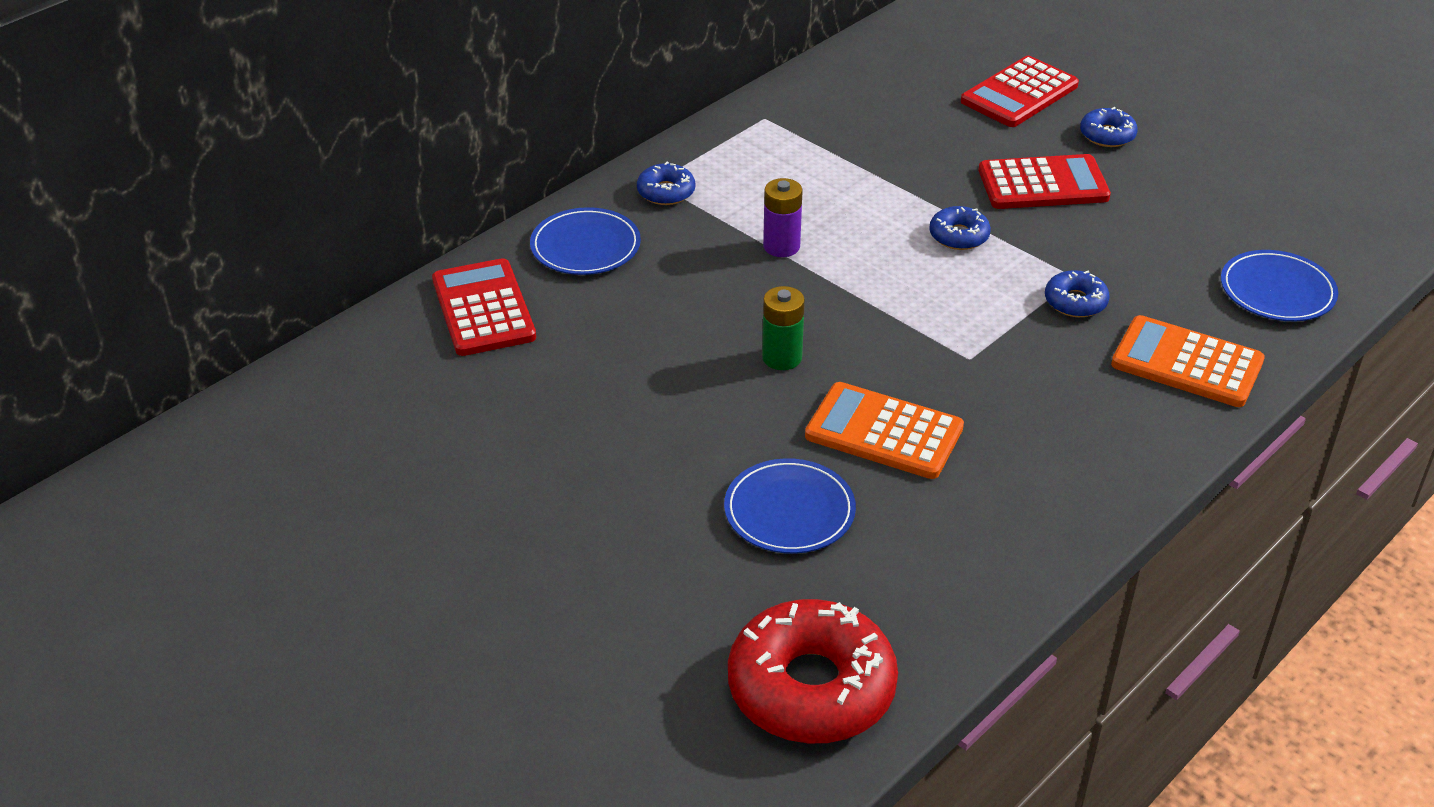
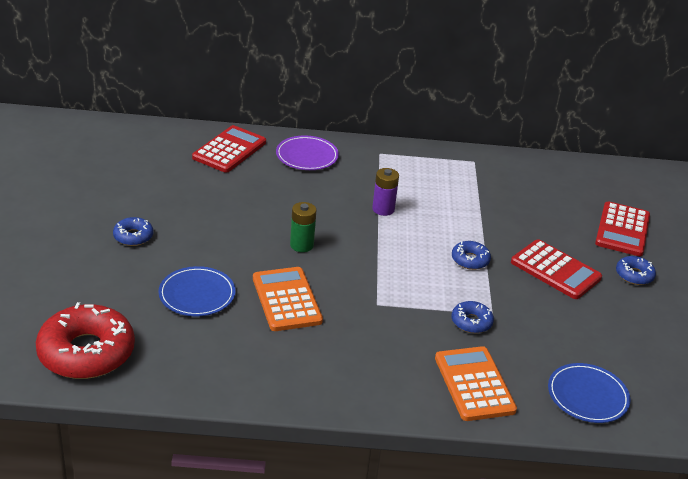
camera: 45 degrees right, 5 degrees down
(585, 246) = (307, 156): blue plate -> purple plate
(666, 192) = (376, 159): blue donut -> blue donut (133, 236)
(1019, 93) = (622, 230): red calculator -> red calculator turned 75 degrees counterclockwise

